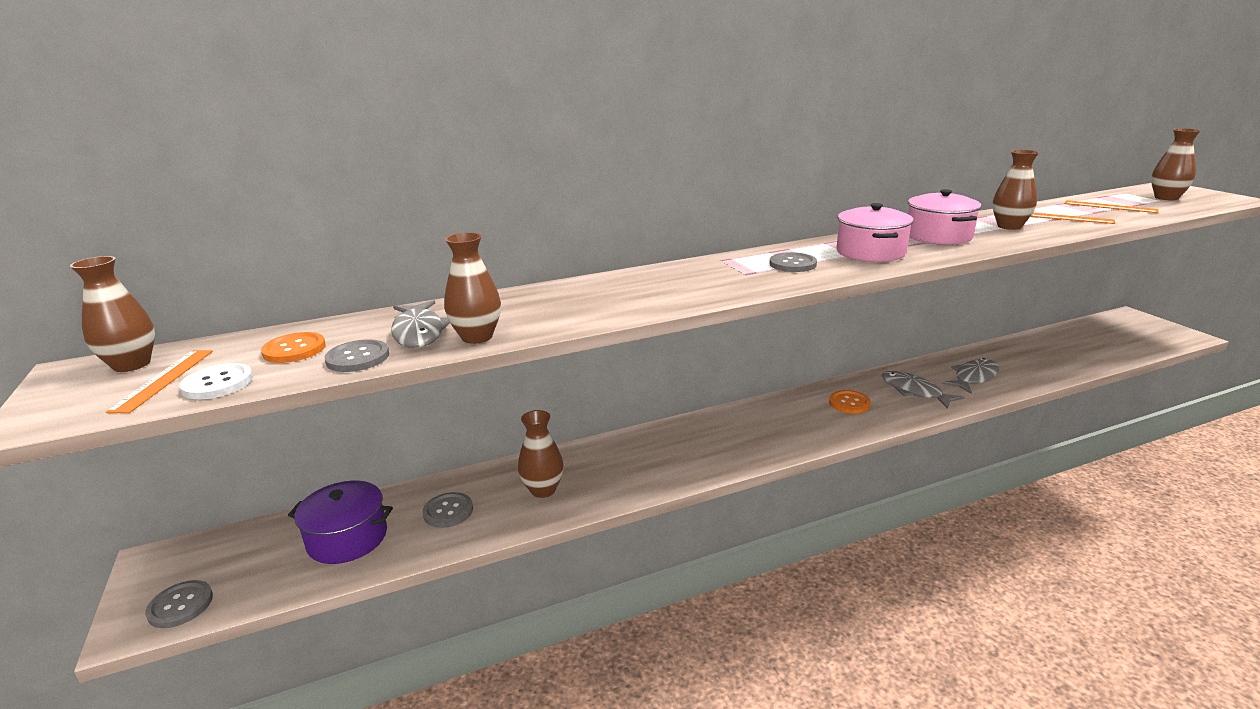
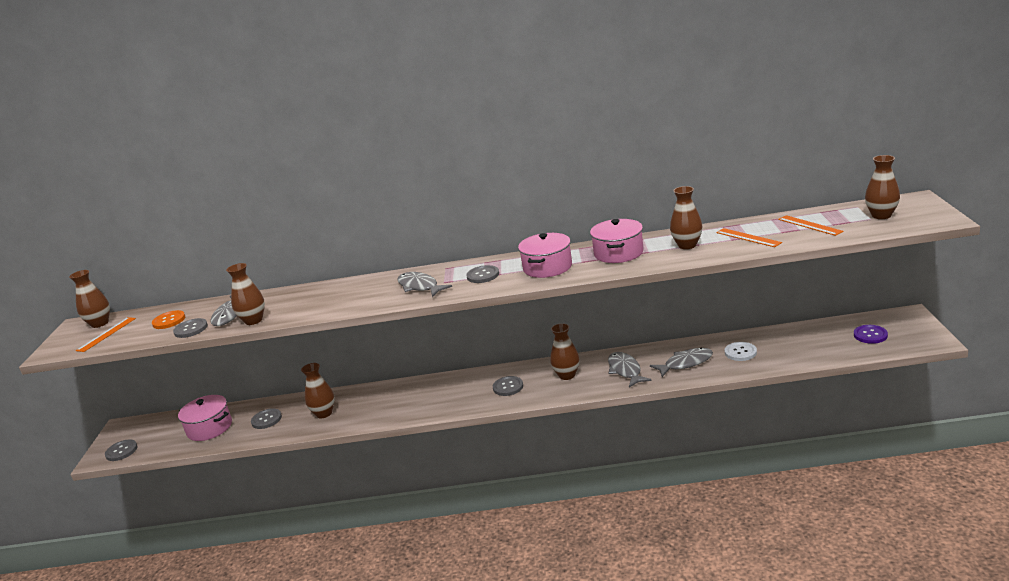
camera: 25 degrees right, 0 degrees up
(218, 383) = (125, 339): white button -> white button (740, 352)
(347, 538) = (209, 428): purple pot -> pink pot
(716, 280) = (420, 287): none -> grey fish
(788, 424) = (508, 387): none -> grey button
(849, 403) = (567, 375): orange button -> brown vase
(1122, 335) = (870, 335): none -> purple button

